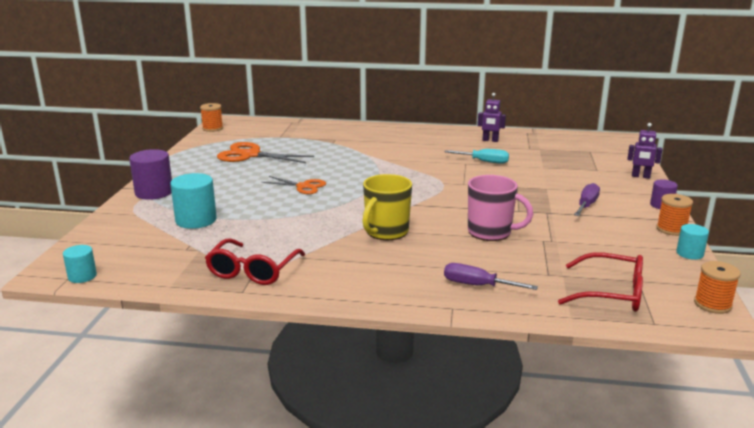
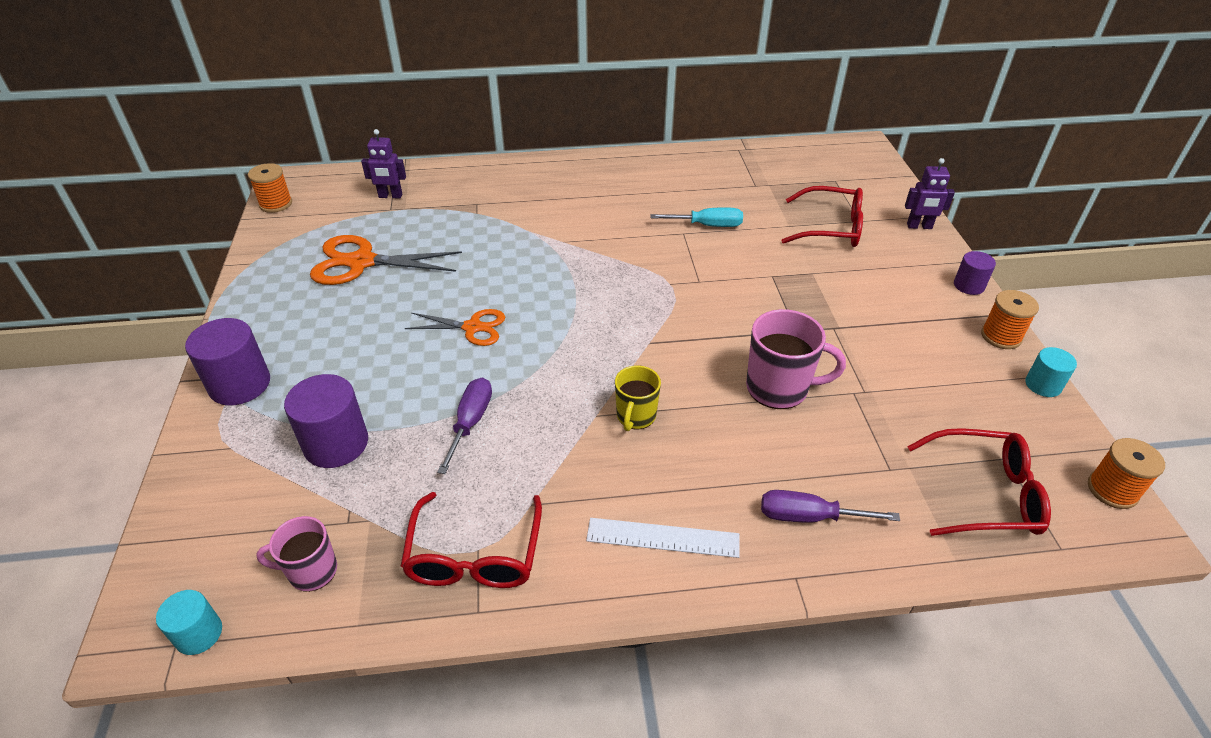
camera: 15 degrees left, 20 degrees up
(155, 263) = (311, 571): none -> pink mug
(196, 220) = (336, 443): turquoise cylinder -> purple cylinder
(374, 280) = (663, 537): none -> white ruler
(386, 232) = (635, 416): yellow mug -> yellow mug, size x0.63
(490, 140) = (696, 175): purple robot -> purple robot (390, 196)
(573, 171) = (831, 228): none -> red glasses
(586, 205) = (877, 302): purple screwdriver -> purple screwdriver (470, 422)

